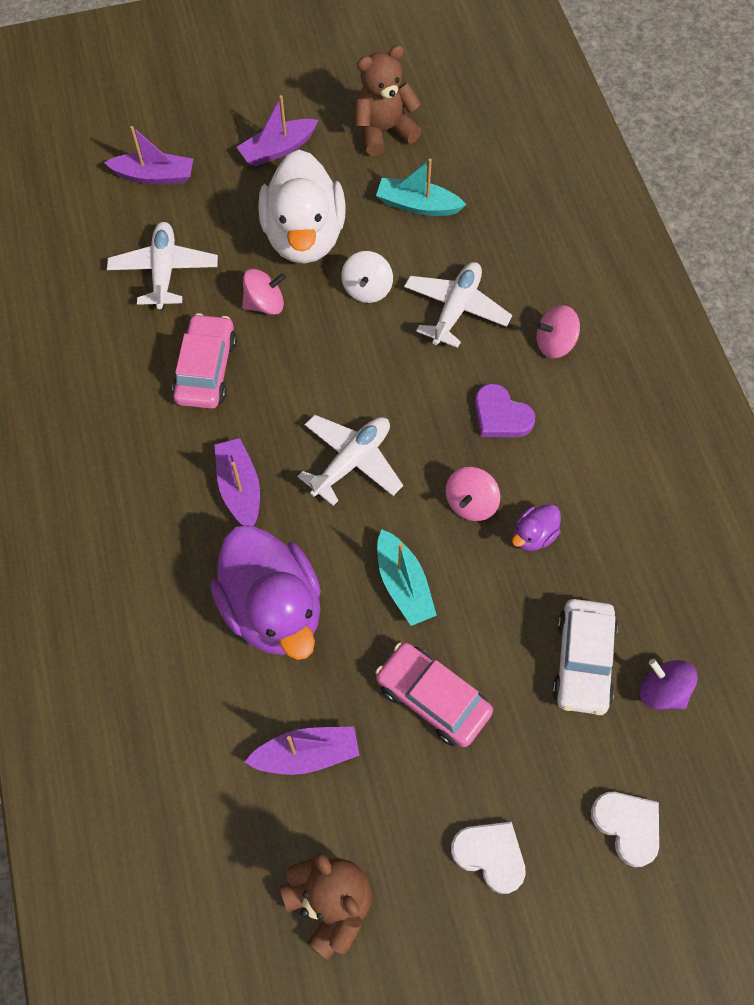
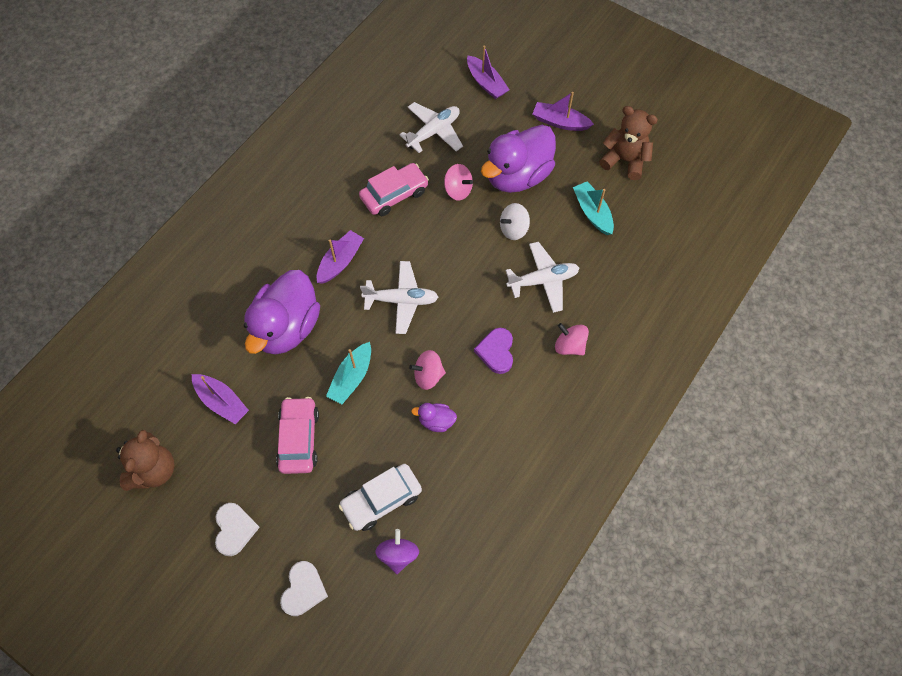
camera: 50 degrees right, 0 degrees up
(304, 236) = (517, 176): white duck -> purple duck

